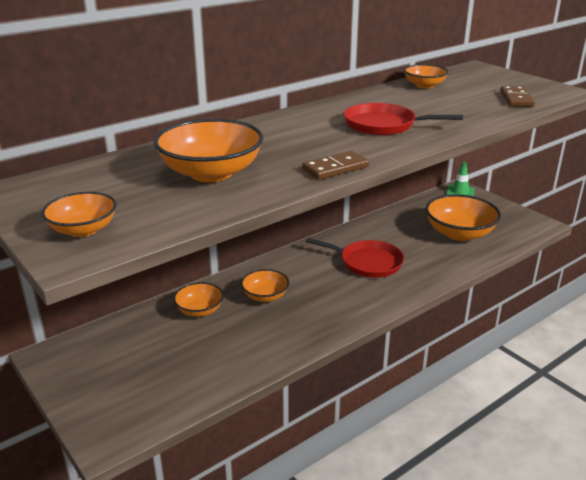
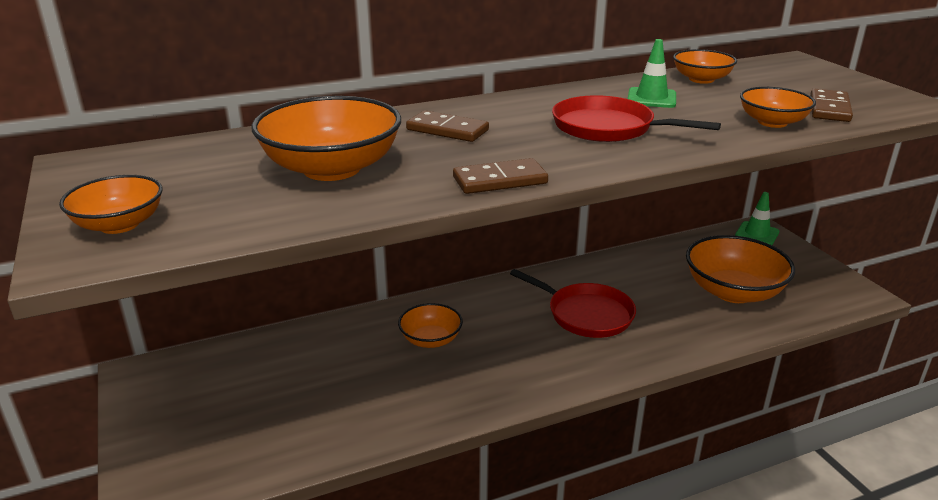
camera: 15 degrees right, 0 degrees up
(199, 310) = (341, 345): orange bowl -> orange bowl (772, 122)
(274, 137) = (447, 130): none -> brown domino
(399, 102) = (651, 98): none -> green traffic cone

